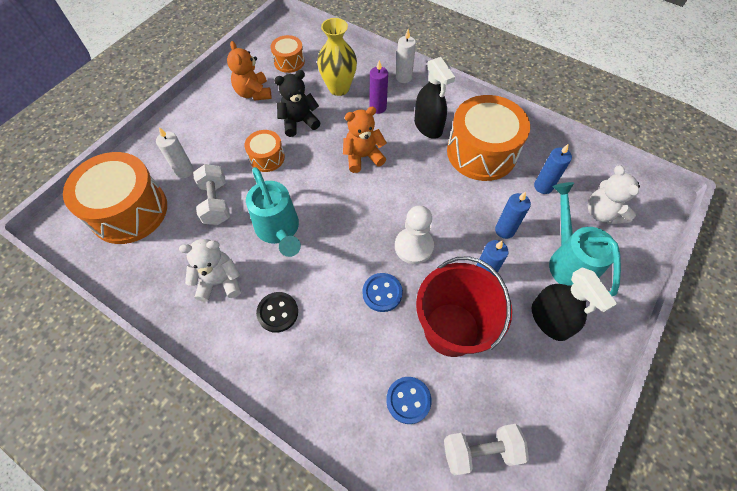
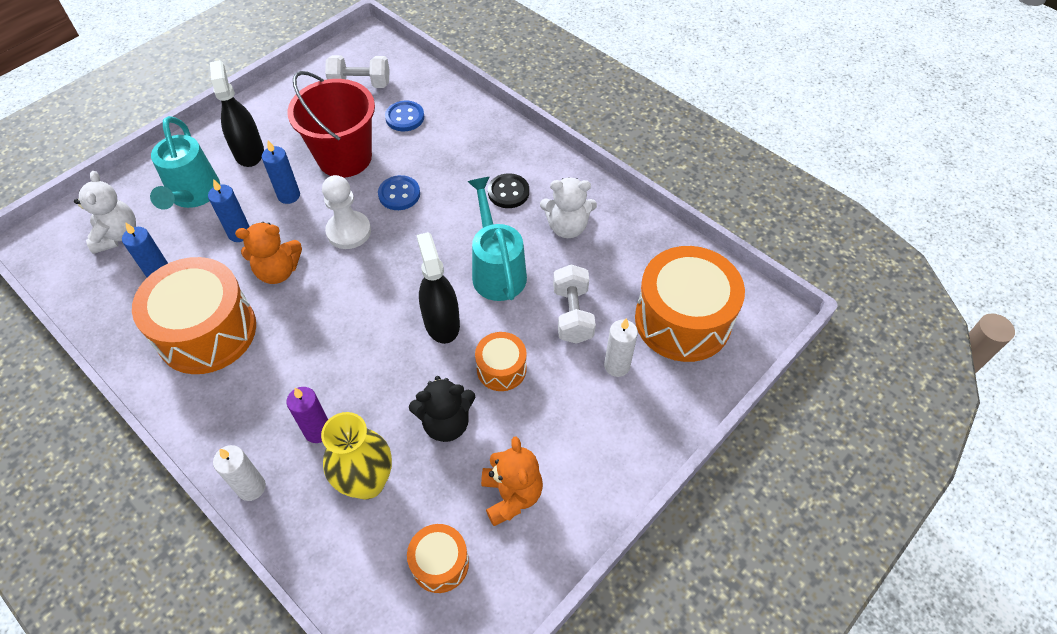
camera: 170 degrees left, 5 degrees down
(363, 157) = (369, 349): orange teddy bear -> orange teddy bear (278, 271)
(428, 126) = (258, 384): black spray bottle -> black spray bottle (441, 322)

